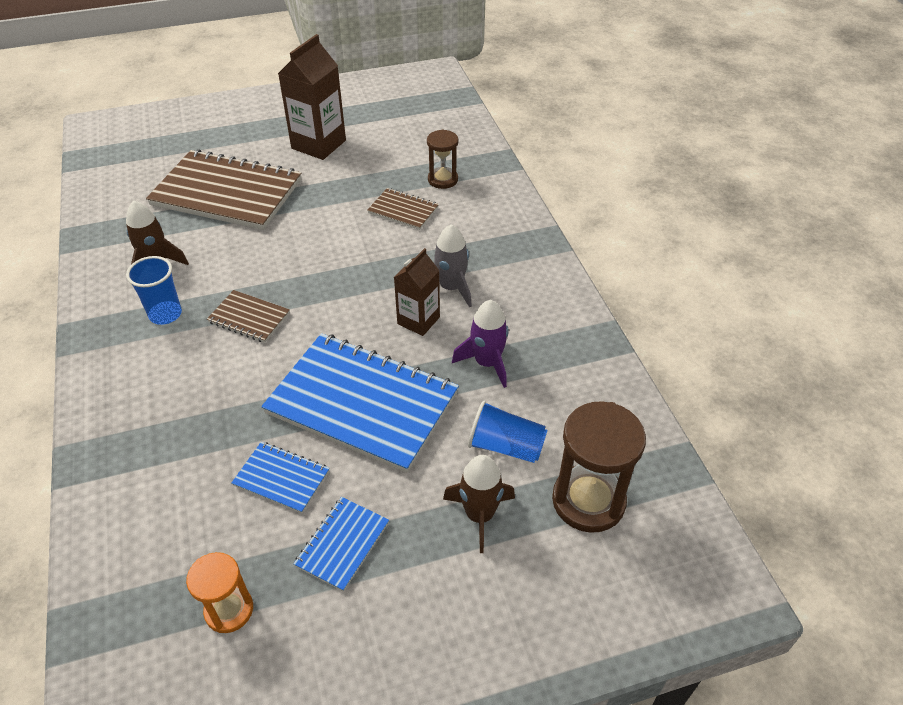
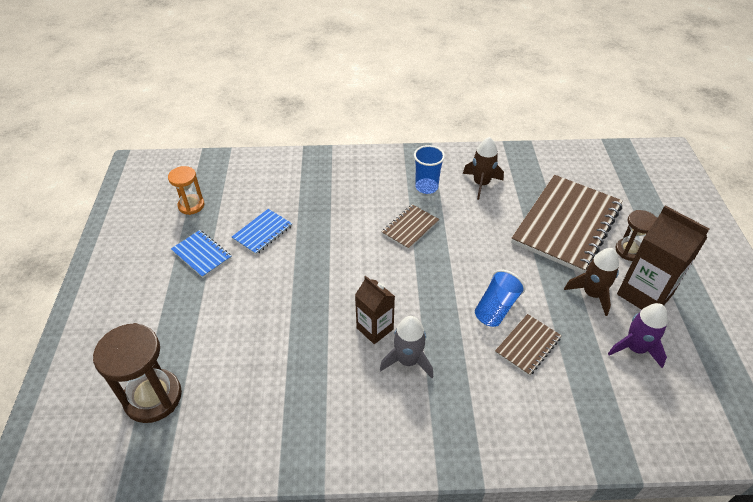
camera: 105 degrees right, 0 degrees up
(362, 403) = (304, 279): blue notebook -> none
(442, 180) = (578, 391): brown hourglass -> brown hourglass (629, 250)
(479, 515) = (181, 327): brown rocket -> brown rocket (592, 294)
(487, 363) = (311, 366): purple rocket -> purple rocket (635, 348)
(505, 446) = (226, 357): blue cup -> blue cup (496, 308)

